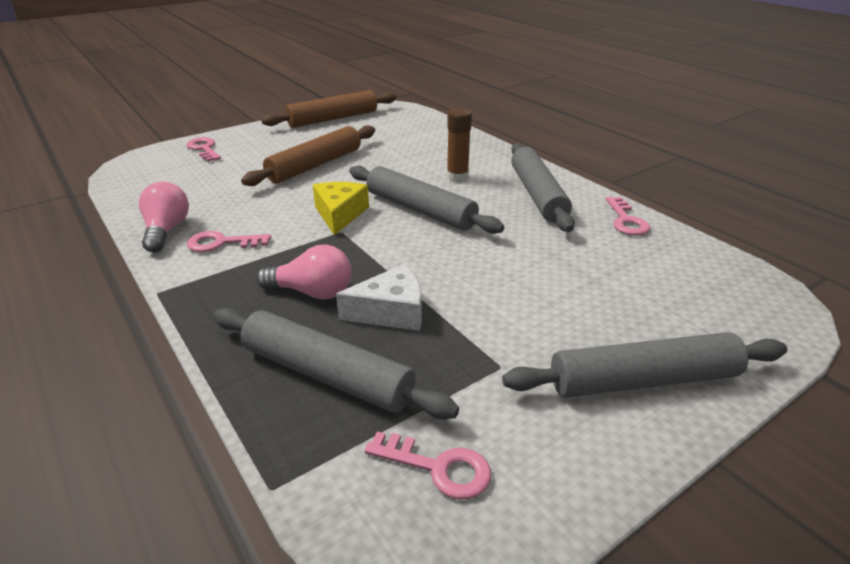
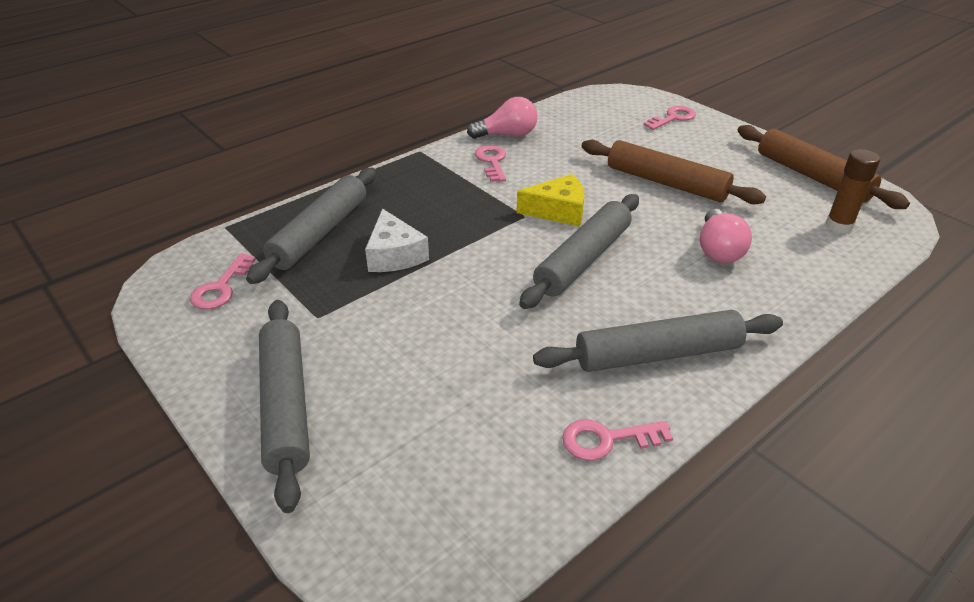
camera: 85 degrees right, 5 degrees up
(312, 292) = (422, 213): pink light bulb -> pink light bulb (718, 250)
(457, 177) = (681, 284): brown glue stick -> brown glue stick (839, 226)

